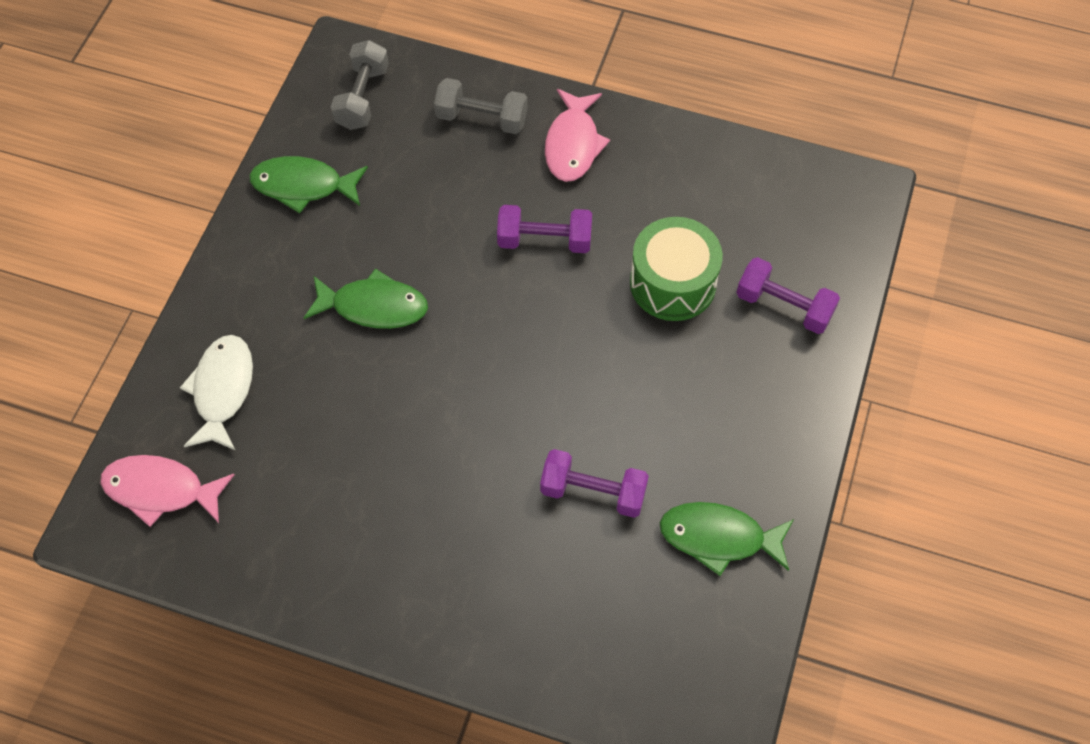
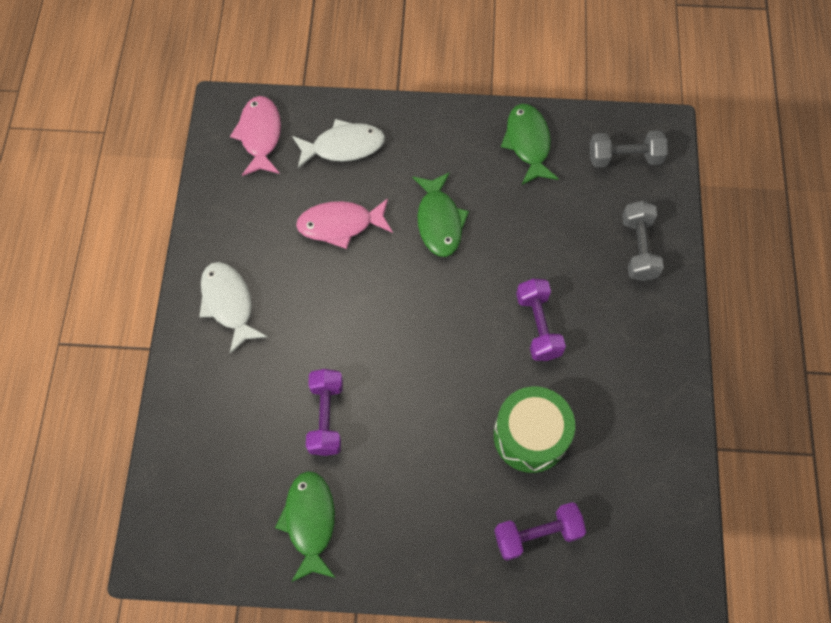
camera: 75 degrees right, 5 degrees up
(403, 579) = (229, 303): none -> white fish
(573, 144) = (639, 324): pink fish -> pink fish (340, 225)
(784, 306) = (537, 534): purple dumbbell -> purple dumbbell turned 60 degrees clockwise

